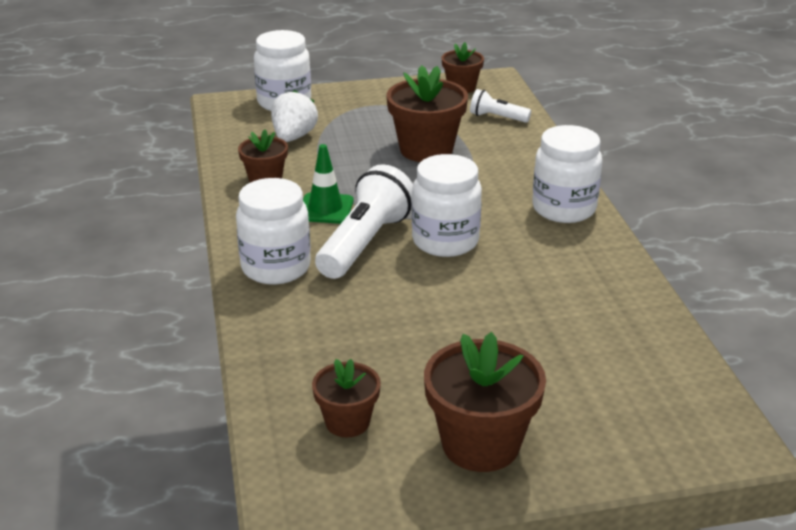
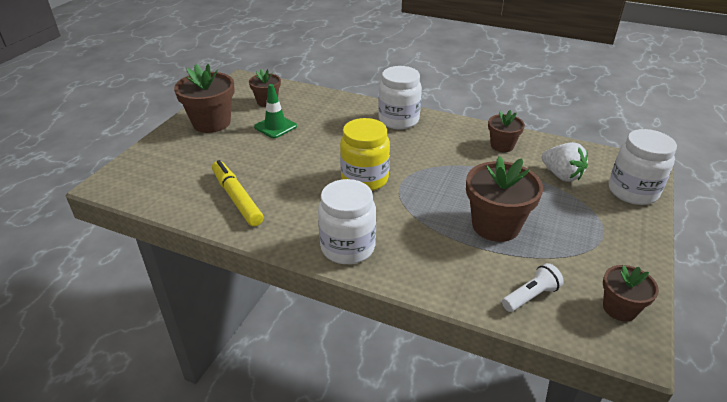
camera: 125 degrees right, 5 degrees up
(325, 209) = (445, 153): green traffic cone -> green traffic cone (275, 126)
(365, 243) = (393, 152): white flashlight -> none
(445, 241) = (364, 179): white jar -> yellow jar
(597, 311) = (237, 198): none -> yellow marker

